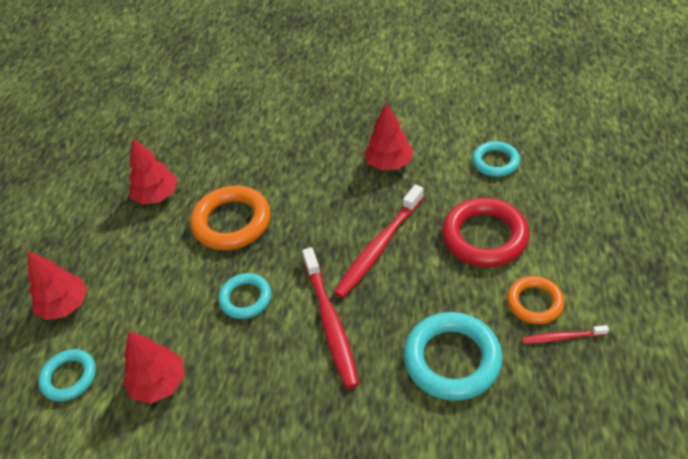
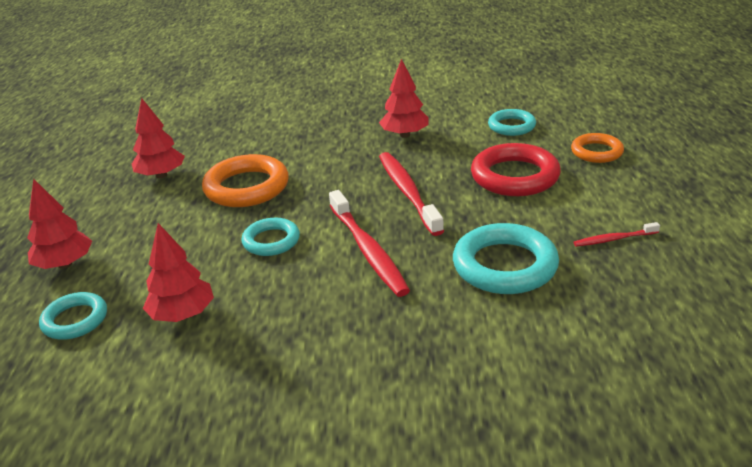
camera: 10 degrees left, 15 degrees down
(379, 247) = (408, 192): red toothbrush -> red toothbrush turned 135 degrees clockwise
(534, 302) = (578, 217): orange ring -> orange ring (596, 152)

